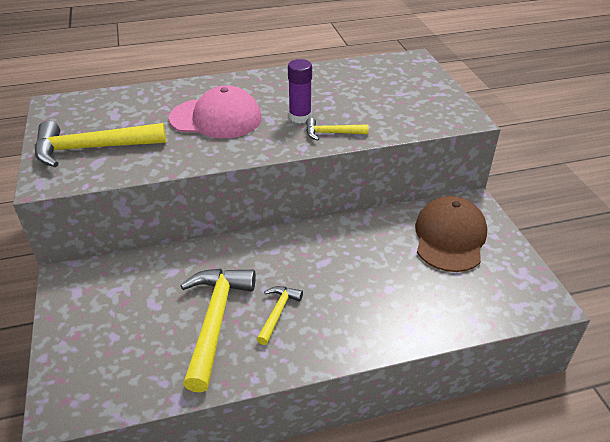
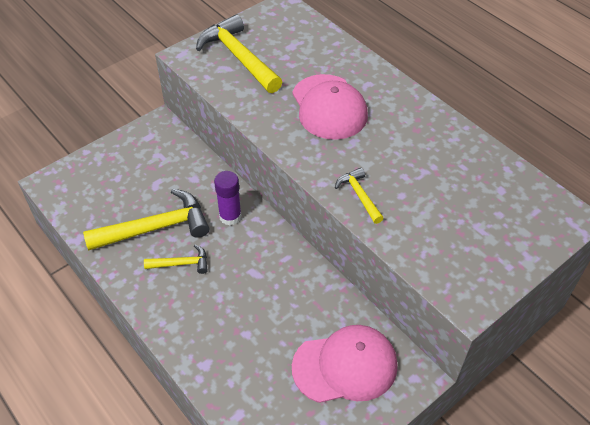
camera: 65 degrees right, 10 degrees up
(300, 117) = (372, 162): purple glue stick -> purple glue stick (230, 216)
(450, 237) = (345, 366): brown cap -> pink cap

